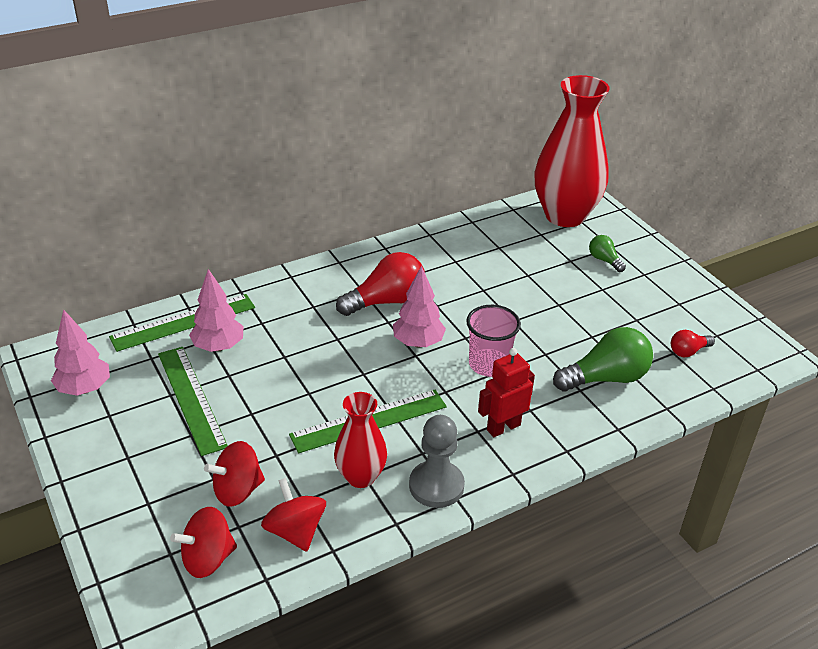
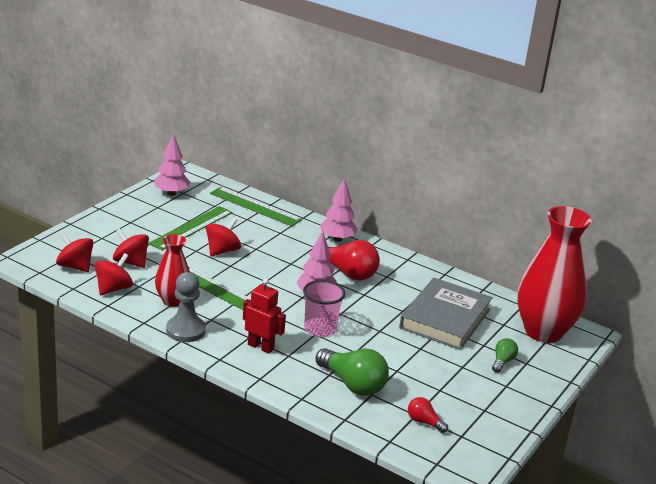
camera: 60 degrees right, 10 degrees down
(218, 347) = (244, 224): pink tree -> pink tree (337, 239)
(270, 388) = (222, 251): none -> red spinning top
(513, 267) = (445, 318): none -> grey book

